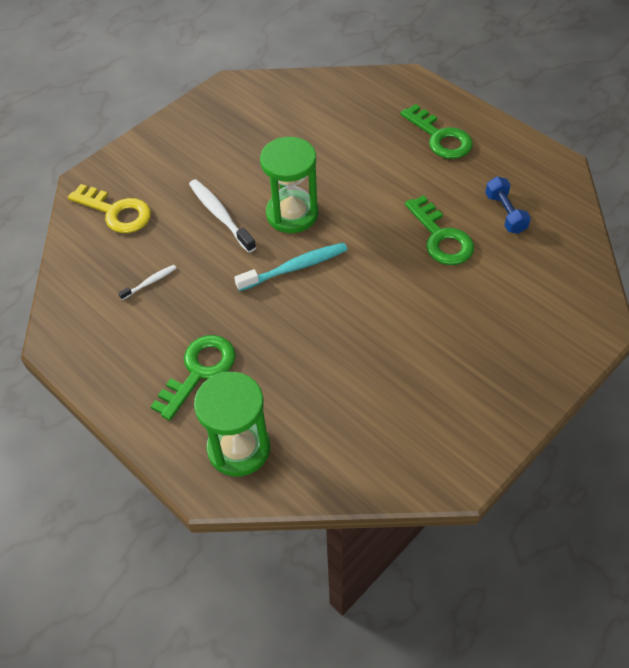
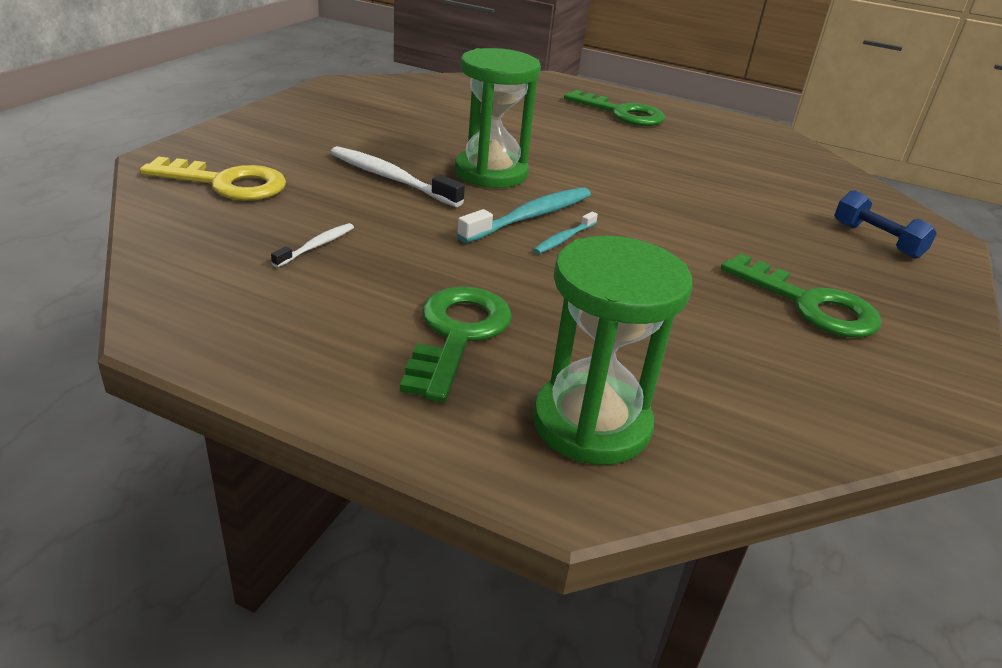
camera: 25 degrees left, 20 degrees down
(306, 293) = (564, 239): none -> turquoise toothbrush
(441, 237) = (693, 181): green key -> green key (809, 304)
(505, 213) = (745, 160): blue dumbbell -> blue dumbbell (876, 240)

